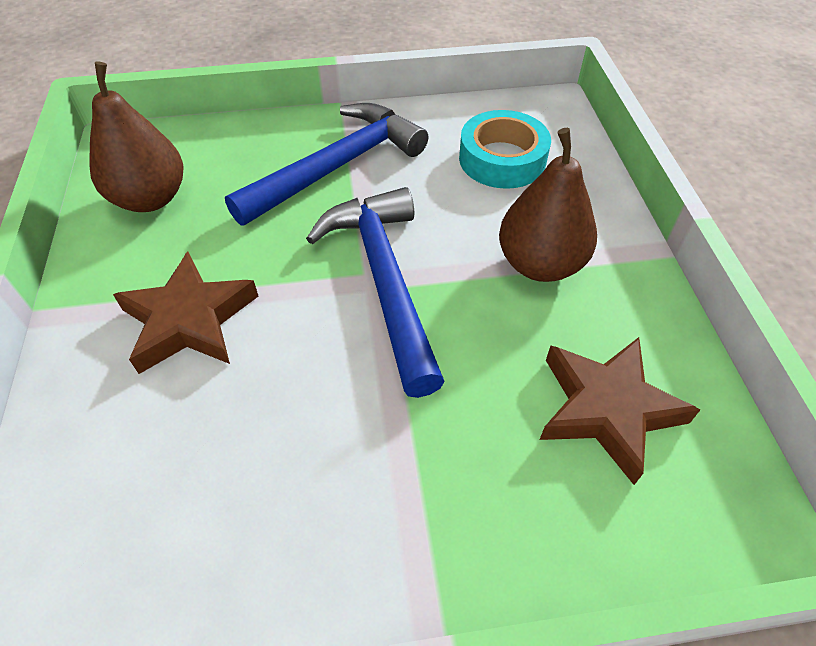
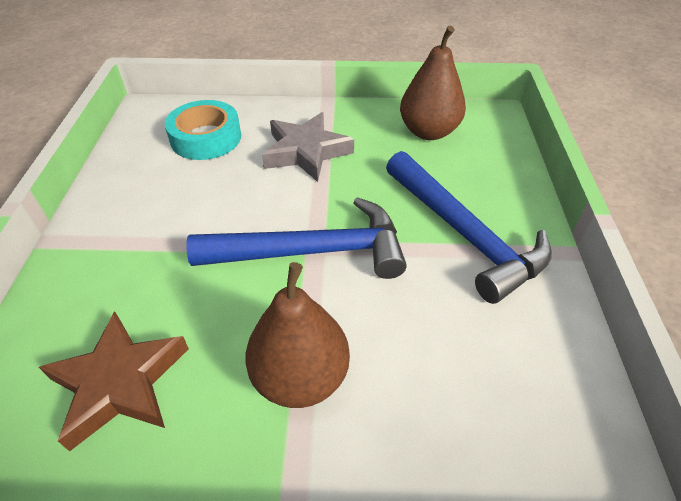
camera: 100 degrees right, 5 degrees down
(189, 320) = (306, 152): brown star -> grey star
(502, 159) = (477, 382): turquoise tape -> turquoise tape (206, 138)

